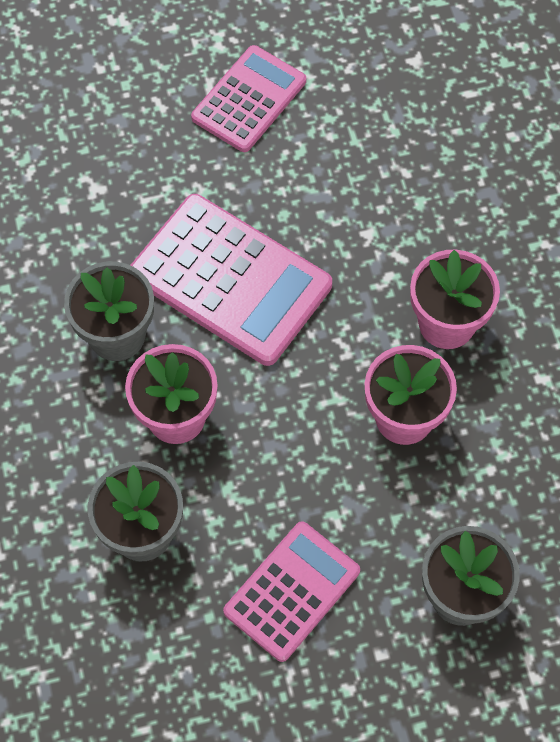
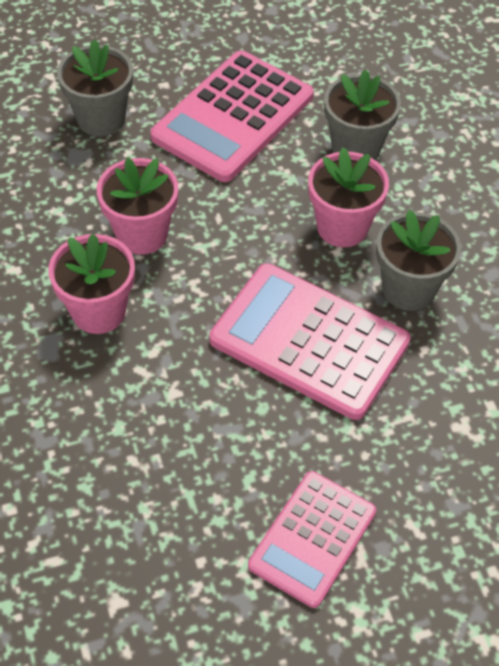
camera: 175 degrees right, 10 degrees down
(292, 591) = (233, 117): pink calculator -> pink calculator, size x1.55

